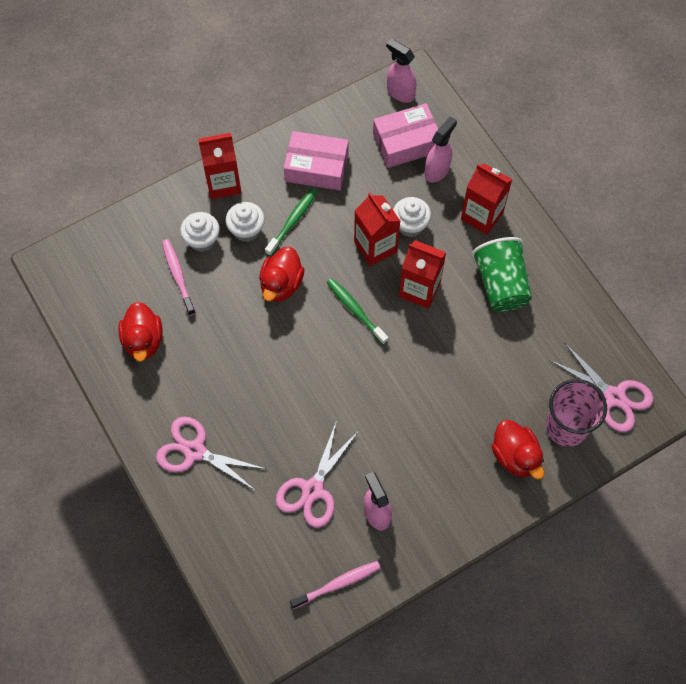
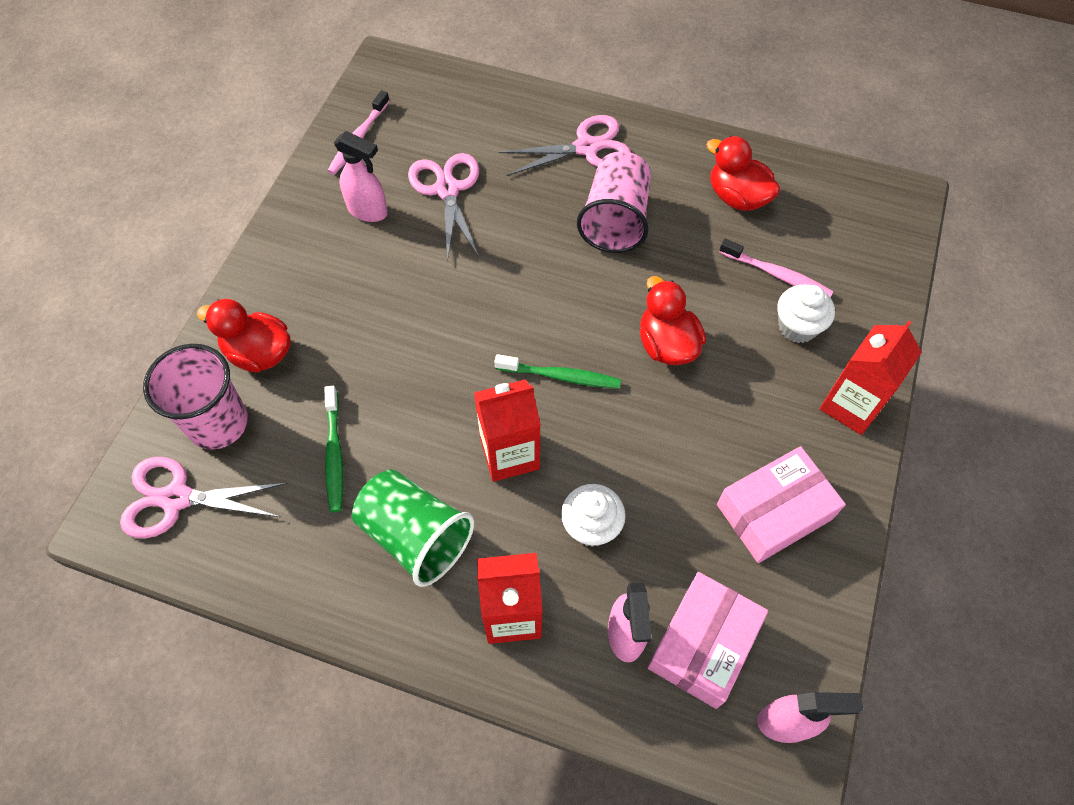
camera: 140 degrees right, 5 degrees down
(231, 383) = (615, 220): none -> pink cup
(246, 230) = (766, 373): white cupcake -> none
(292, 221) = (729, 422): green toothbrush -> green toothbrush (334, 454)
(375, 247) = (607, 465): red carton -> none

